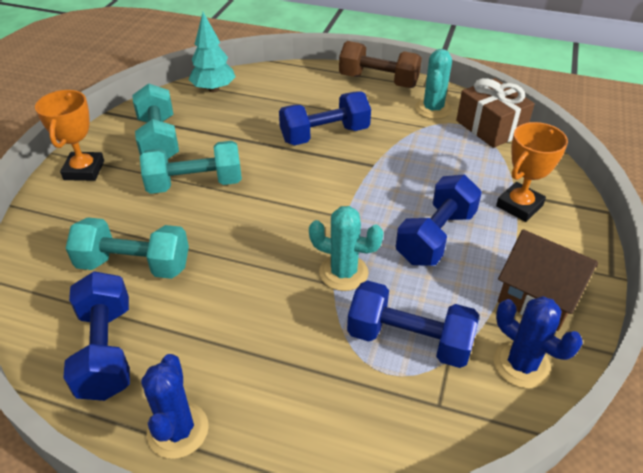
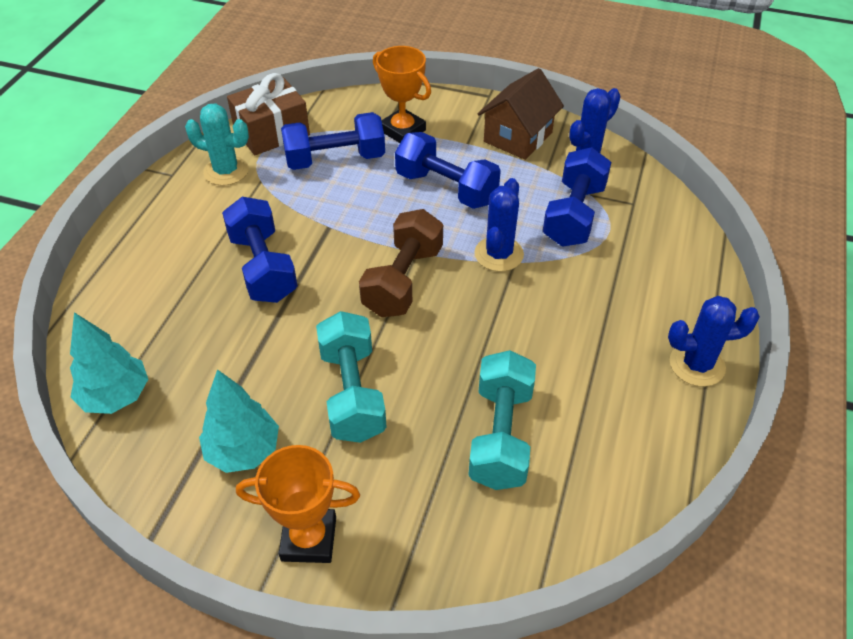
camera: 90 degrees left, 5 degrees up
(106, 350) = (624, 438): blue dumbbell -> blue dumbbell (335, 159)
(159, 139) = (243, 451): turquoise dumbbell -> turquoise tree
(343, 272) = (498, 254): turquoise cactus -> blue cactus
(378, 81) = (148, 214): brown dumbbell -> brown dumbbell (403, 280)

